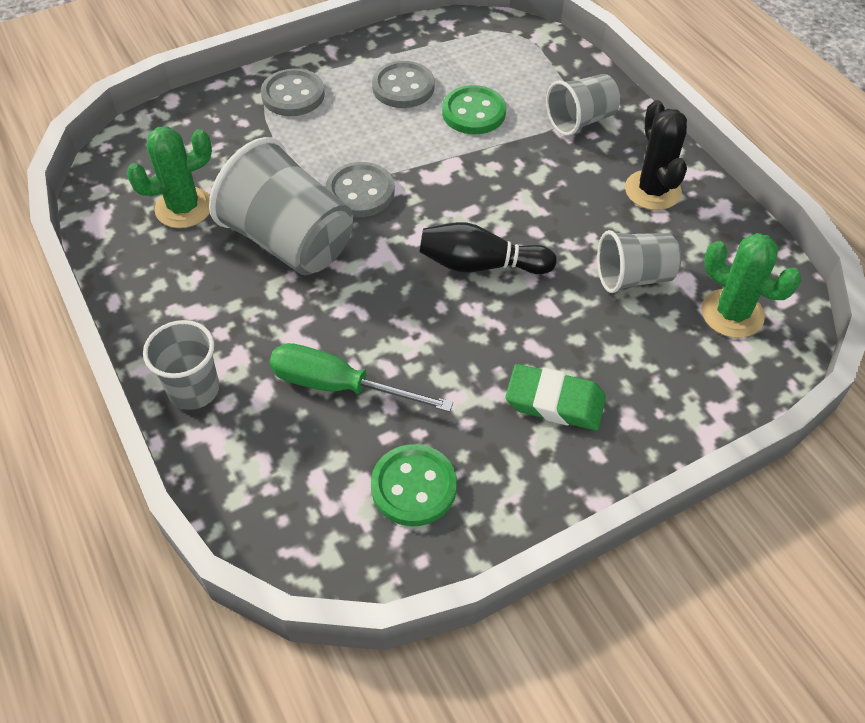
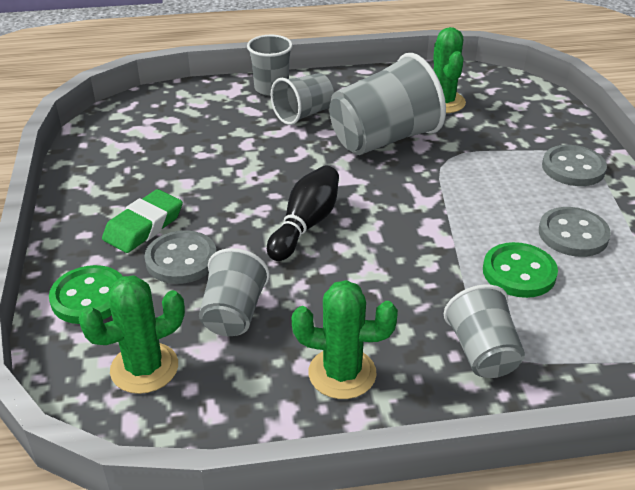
camera: 110 degrees right, 15 degrees down
(255, 332) = (303, 114): none -> grey cup
(339, 386) = (234, 138): green screwdriver -> none
(360, 192) = (426, 181): grey button -> grey button (181, 260)
(413, 487) = (133, 151): green button -> green button (89, 297)
(652, 190) = (342, 373): black cactus -> green cactus

